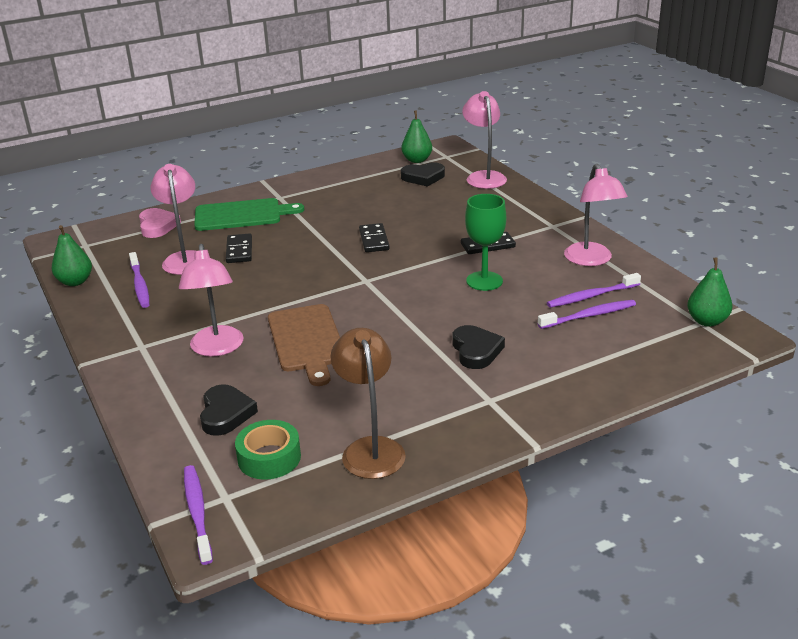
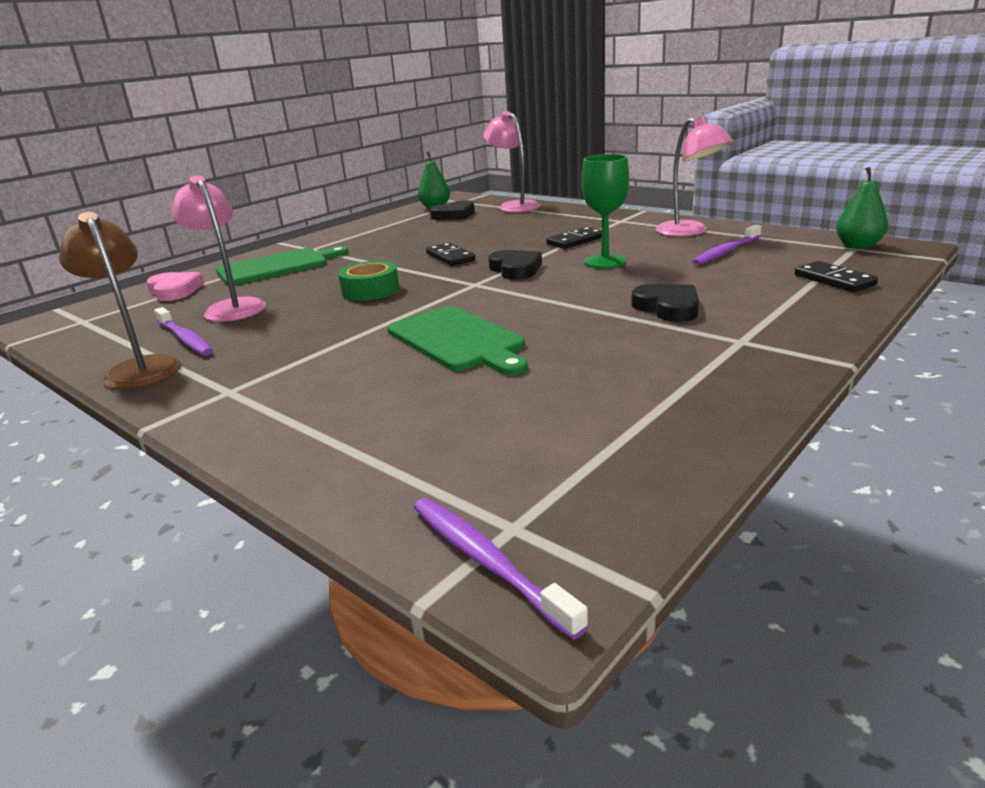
camera: 20 degrees left, 5 degrees down
(75, 282) = (85, 353): green pear -> none
(217, 348) = (343, 370): pink lamp -> none
(226, 414) = (417, 429): black heart -> black heart (515, 269)
(239, 250) = (297, 290): black domino -> black domino (834, 280)
(269, 458) = (531, 461): green tape -> green tape (370, 290)
(307, 341) = (458, 340): brown cutting board -> green cutting board
(370, 449) = (661, 416): brown lamp -> brown lamp (140, 368)
(589, 316) = (745, 263): purple toothbrush -> none

